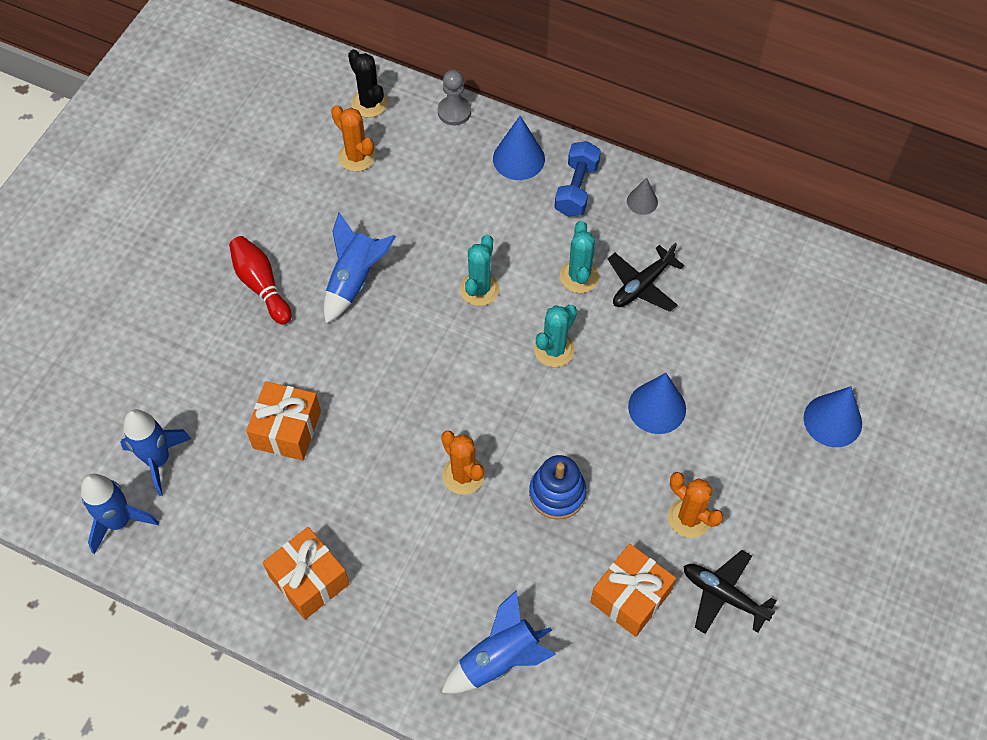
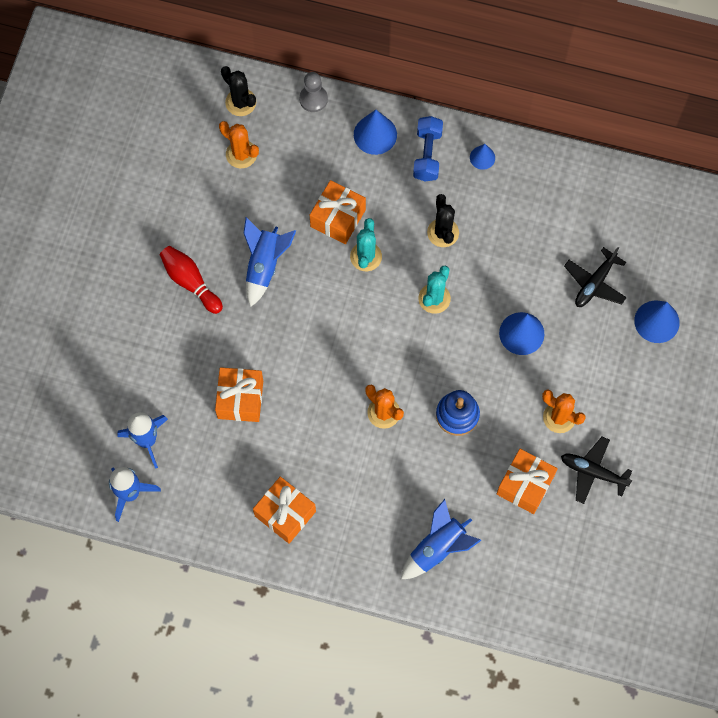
camera: 10 degrees left, 10 degrees up
(455, 242) = (338, 218): none -> orange gift
(579, 276) = (443, 232): turquoise cactus -> black cactus
(642, 201) = (482, 157): grey cone -> blue cone
(642, 285) = (494, 232): black plane -> black plane (594, 283)

